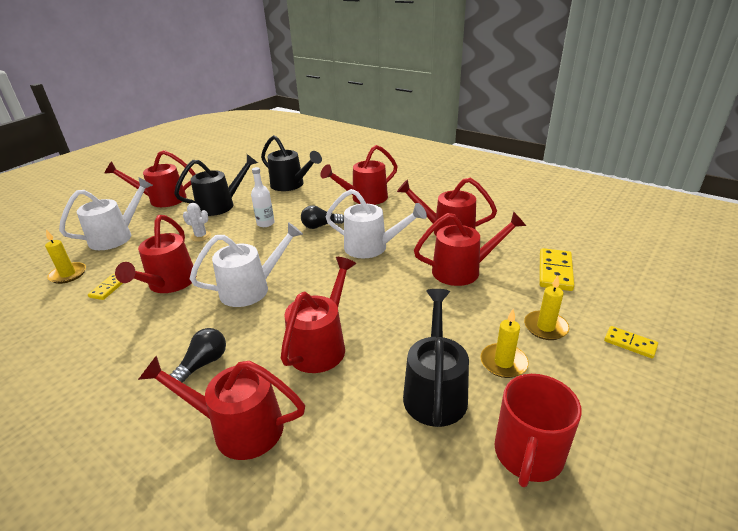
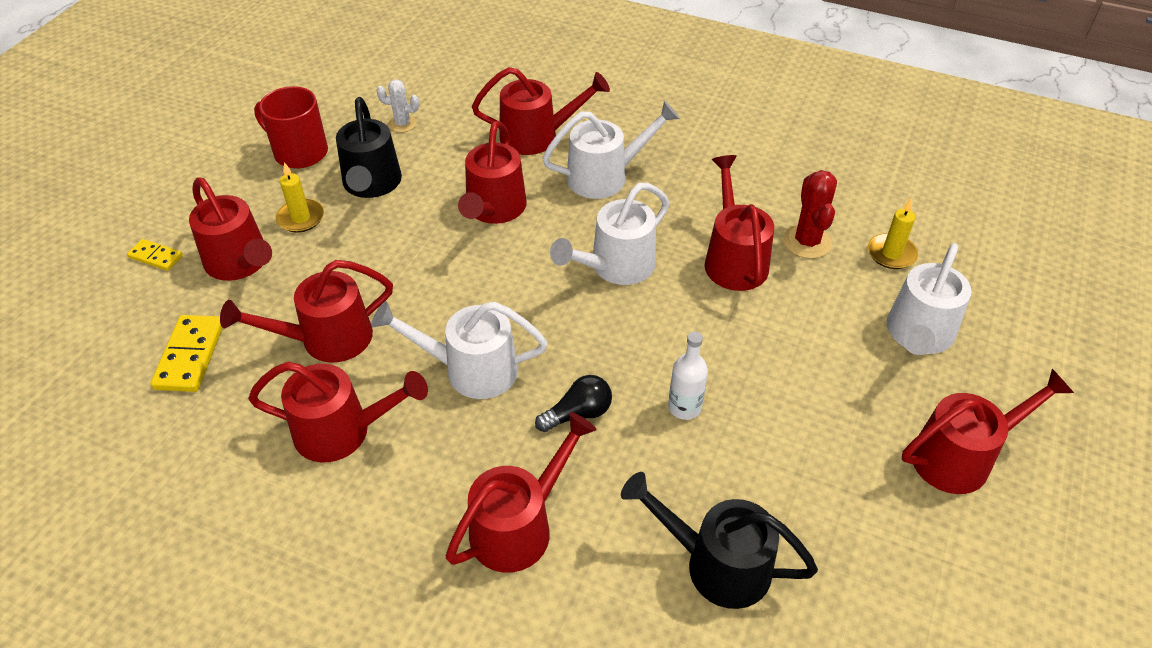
camera: 165 degrees right, 15 degrees up
(109, 288) = (807, 242): yellow domino -> red cactus
(201, 236) = (774, 356): white cactus -> white cactus (402, 124)
(203, 363) = (606, 176): black light bulb -> white watering can
(221, 205) = (815, 454): black watering can -> none
(528, 454) = (299, 152): red mug -> red mug turned 75 degrees counterclockwise
(545, 327) = (241, 263): yellow candle -> red watering can

